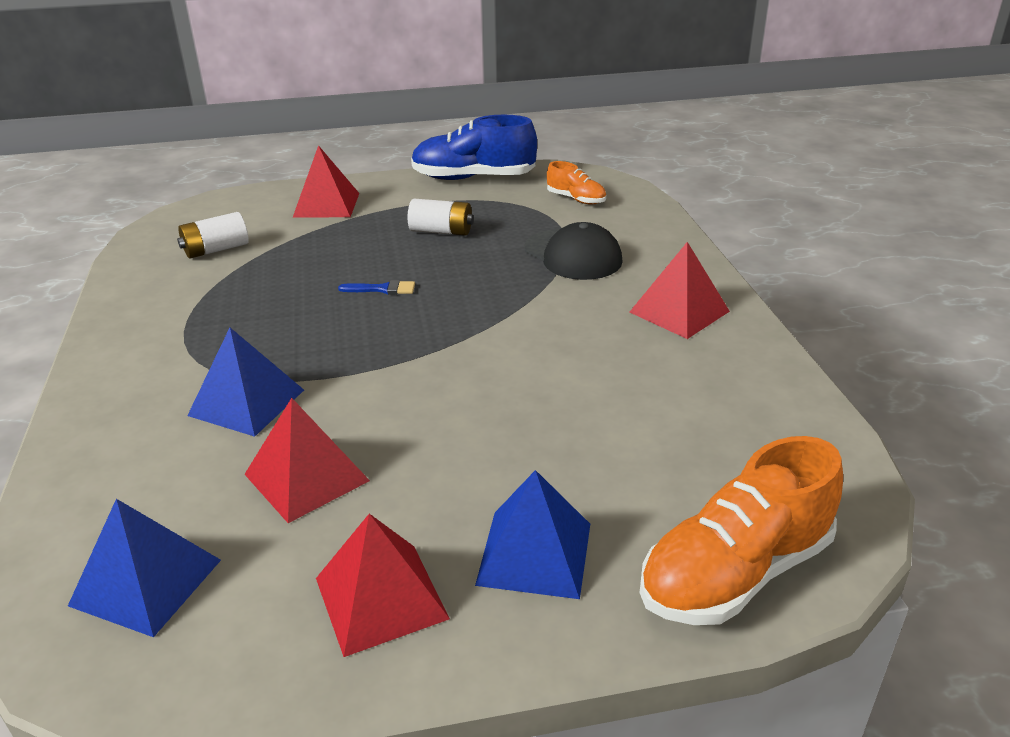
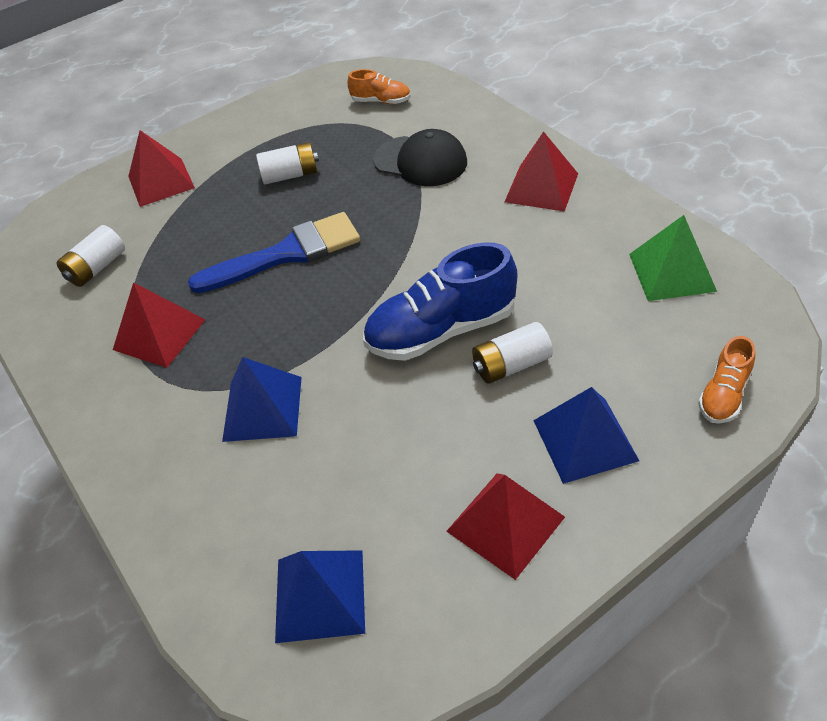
camera: 20 degrees left, 15 degrees up
(306, 477) = (369, 453): red pyramid -> red pyramid (159, 334)
(382, 289) = (287, 254): blue brush -> blue brush, size x2.45
(473, 178) = (274, 107): blue shoe -> blue shoe (441, 330)
(515, 454) = (511, 365): none -> white battery
(735, 572) = (724, 394): orange shoe -> orange shoe, size x0.52
(766, 431) = (672, 272): none -> green pyramid

